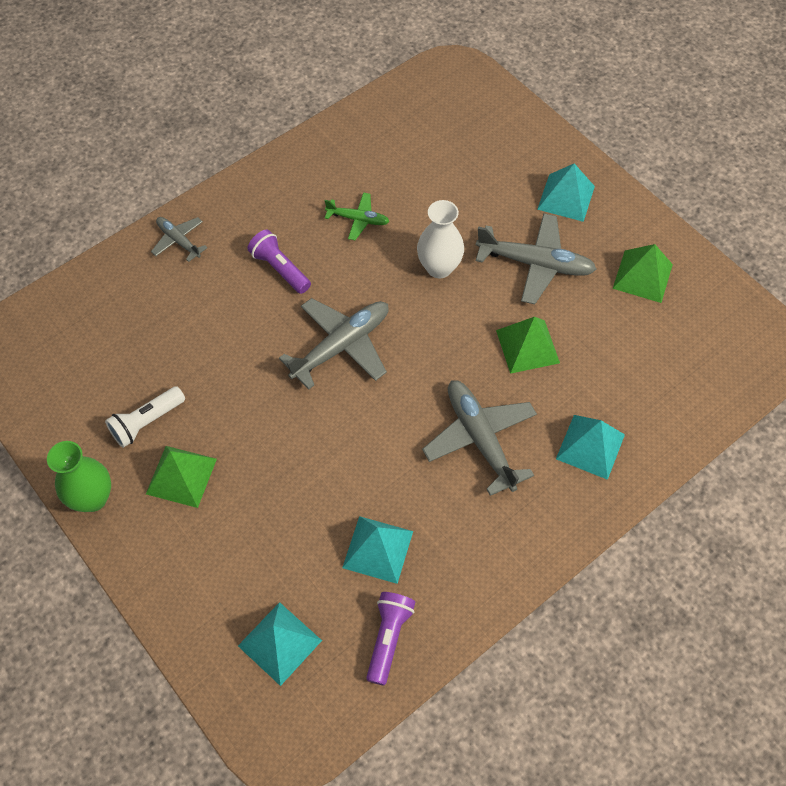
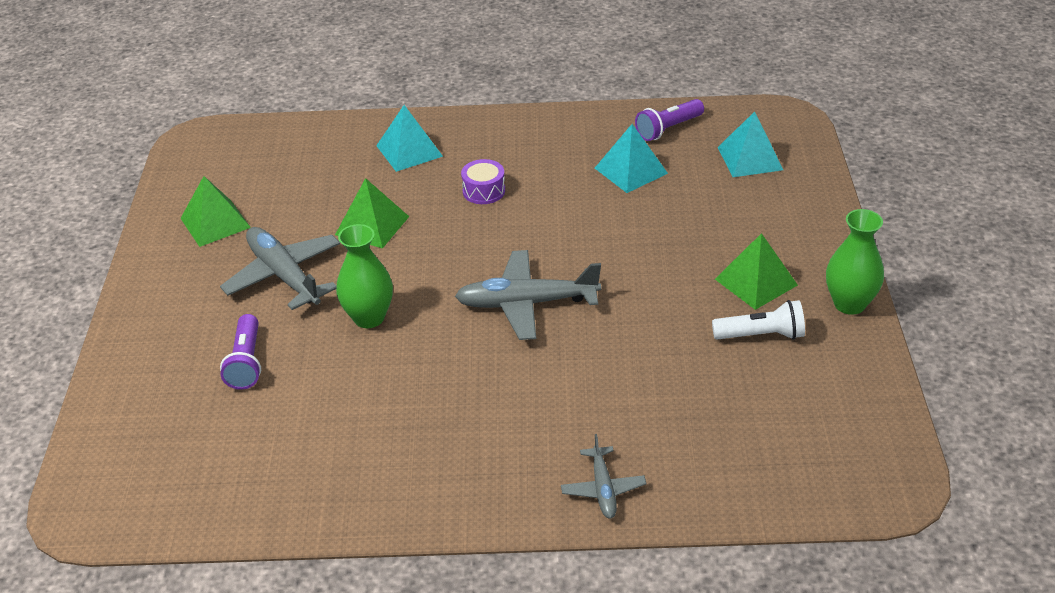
camera: 140 degrees left, 20 degrees down
(280, 269) = (519, 398): purple flashlight -> purple flashlight (246, 362)
(358, 219) = (392, 402): green plane -> none
(439, 267) = (369, 317): white vase -> green vase
(480, 439) = (484, 191): grey plane -> purple drum
(566, 197) = (181, 312): turquoise pyramid -> none

